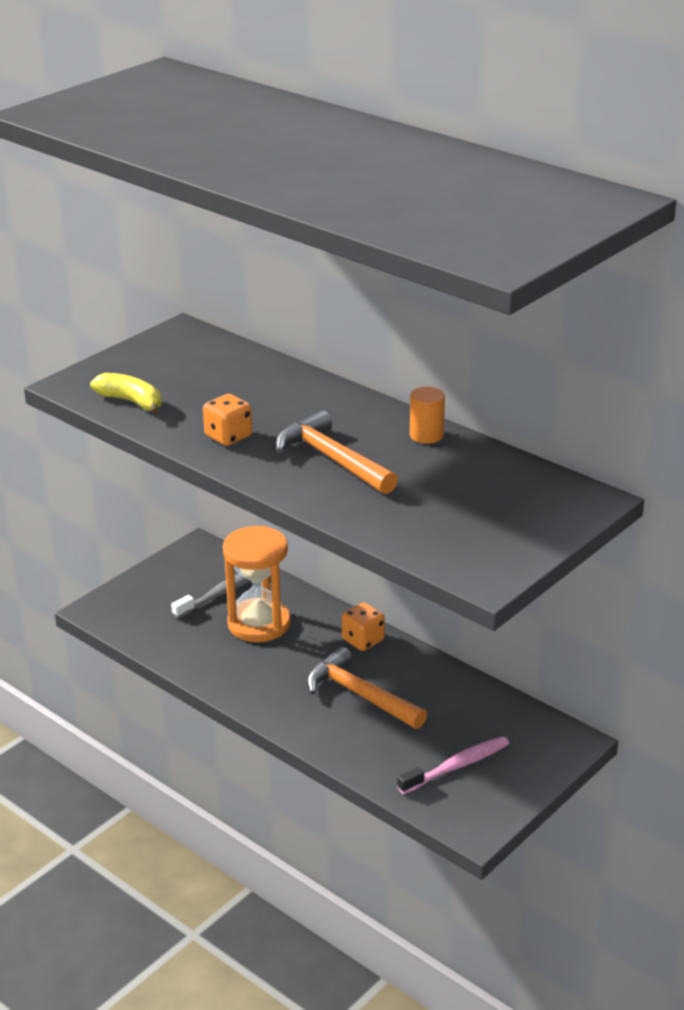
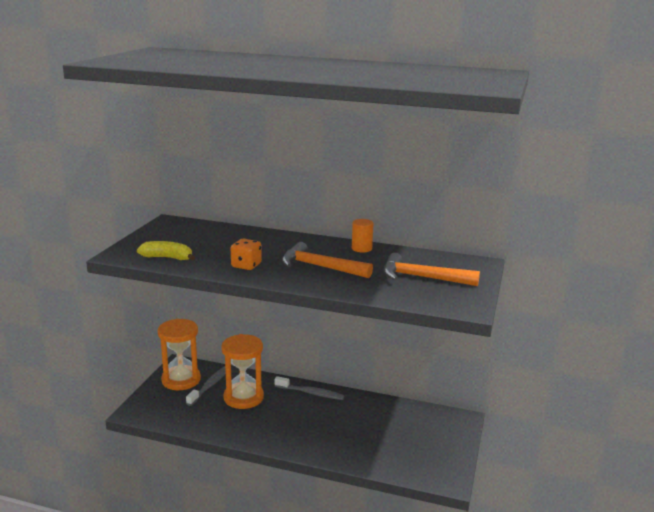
camera: 25 degrees left, 10 degrees down
(187, 574) = (181, 380): none -> orange hourglass
(360, 695) = (330, 423): orange hammer -> orange hammer (422, 277)
(363, 640) = (311, 393): orange dice -> grey toothbrush
(457, 766) = (413, 448): pink toothbrush -> none

